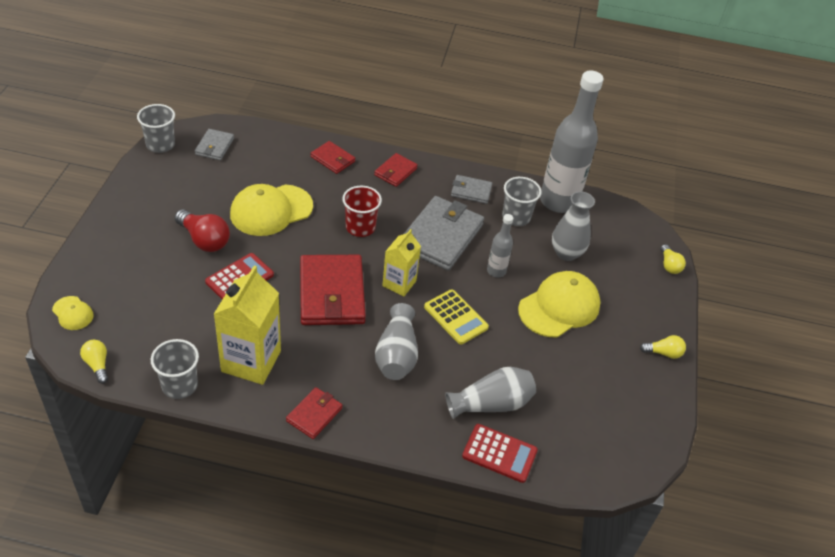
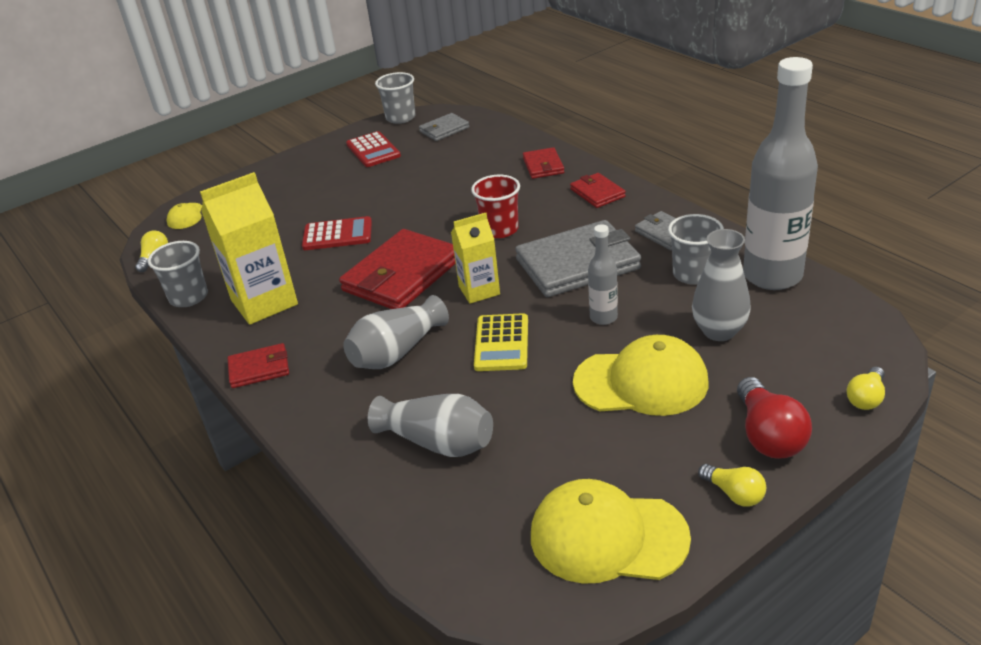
camera: 50 degrees right, 10 degrees down
(204, 240) = (346, 196): red light bulb -> red light bulb (768, 435)
(271, 210) = (432, 191): yellow cap -> yellow cap (607, 537)
(395, 172) = (597, 193): red wallet -> red wallet turned 75 degrees clockwise
(499, 453) = (386, 495): red calculator -> red calculator (373, 150)

